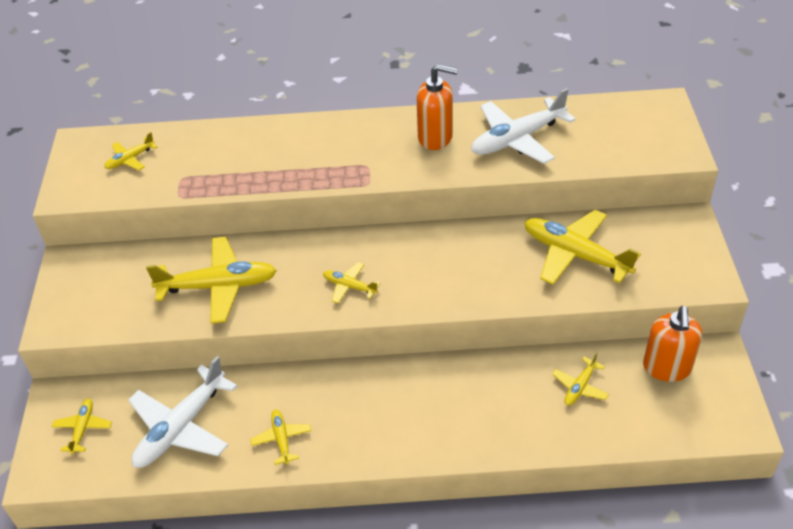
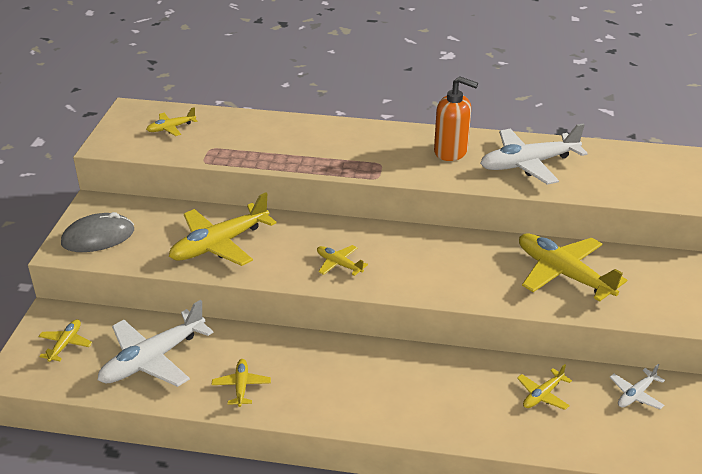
camera: 10 degrees right, 10 degrees down
(85, 302) = (98, 237): none -> grey mouse
(218, 286) = (219, 244): yellow plane -> yellow plane turned 135 degrees clockwise
(667, 368) = (636, 394): orange soap dispenser -> white plane

